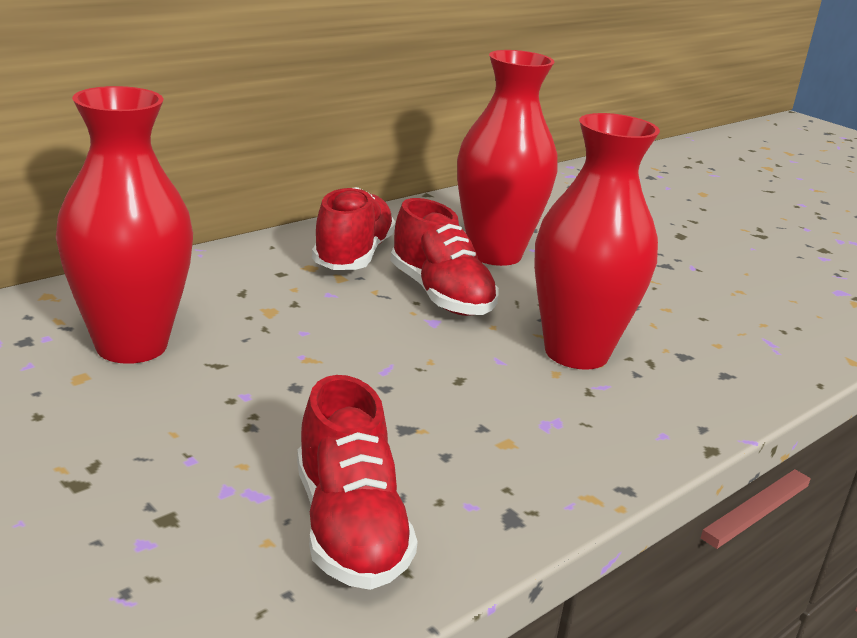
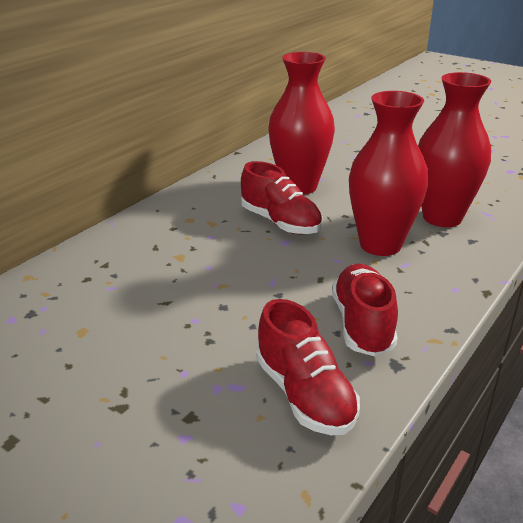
camera: 10 degrees left, 5 degrees up
(131, 346) = (103, 301): red vase -> red vase (442, 217)
(353, 255) = (212, 206): red shoe -> red shoe (362, 324)

